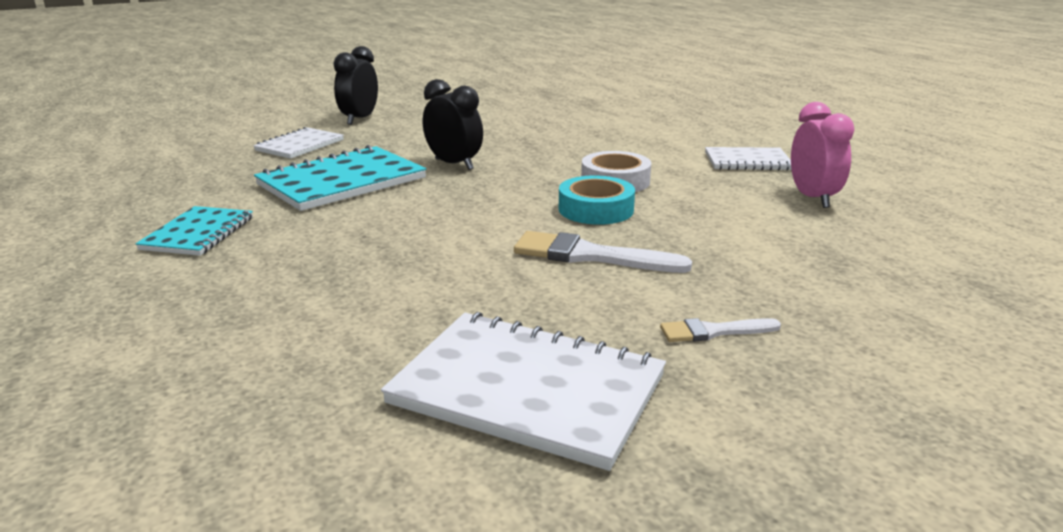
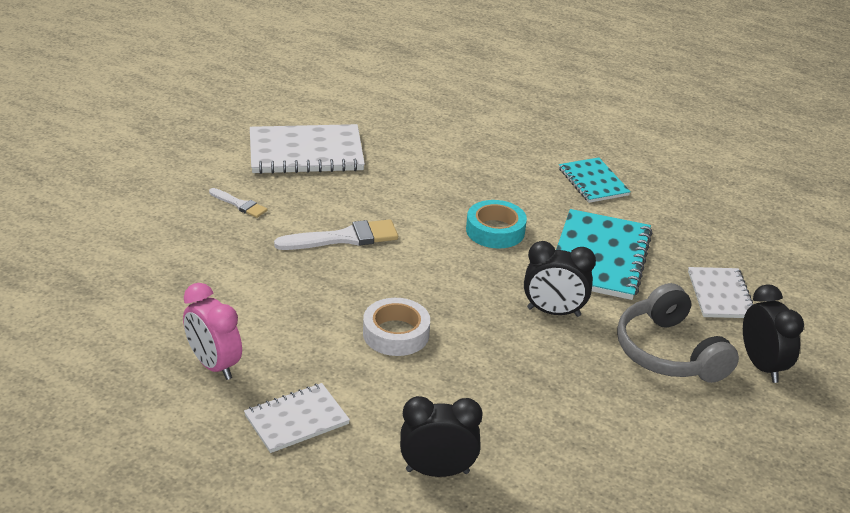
camera: 145 degrees right, 10 degrees up
(407, 134) = (669, 352): none -> grey headphones
(596, 209) = (379, 287): turquoise tape -> turquoise tape (495, 231)
(657, 129) = (437, 471): none -> black clock
(713, 331) = (240, 204): white brush -> white brush turned 75 degrees clockwise

